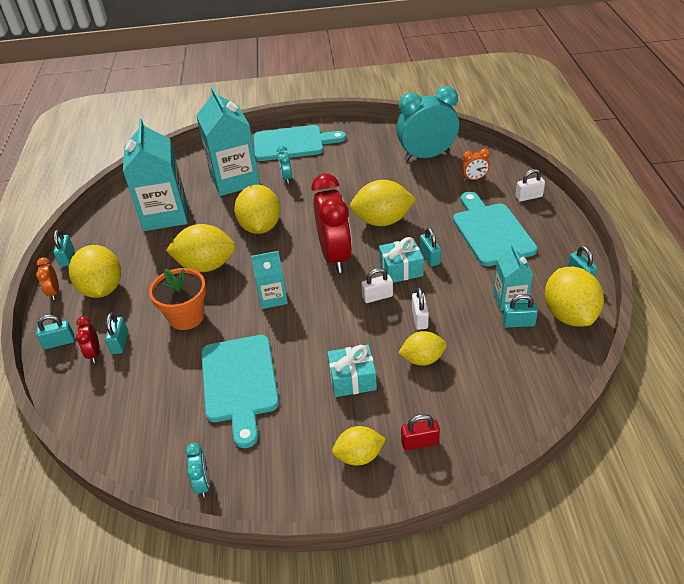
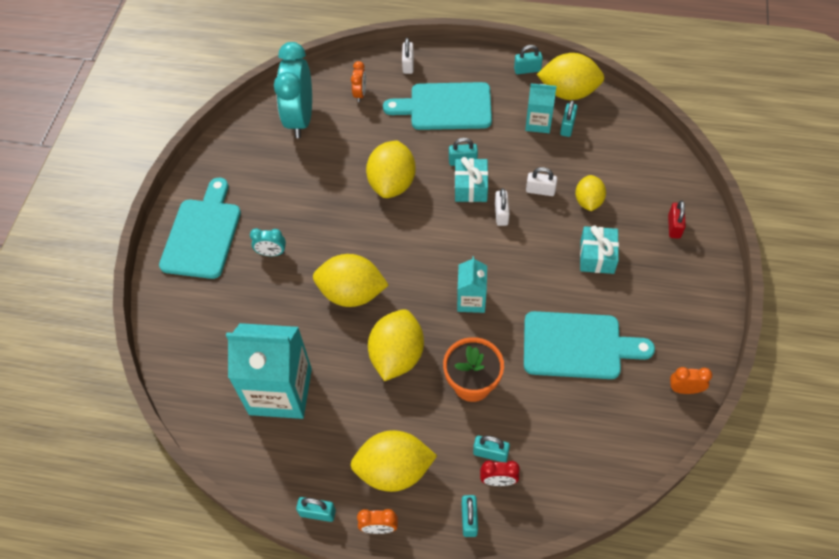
camera: 75 degrees left, 15 degrees up
(203, 483) = (684, 389): turquoise clock -> orange clock
(234, 180) = (246, 306): turquoise carton -> none
(335, 256) = (430, 235): red clock -> none
(359, 456) = (678, 270): yellow lemon -> none

